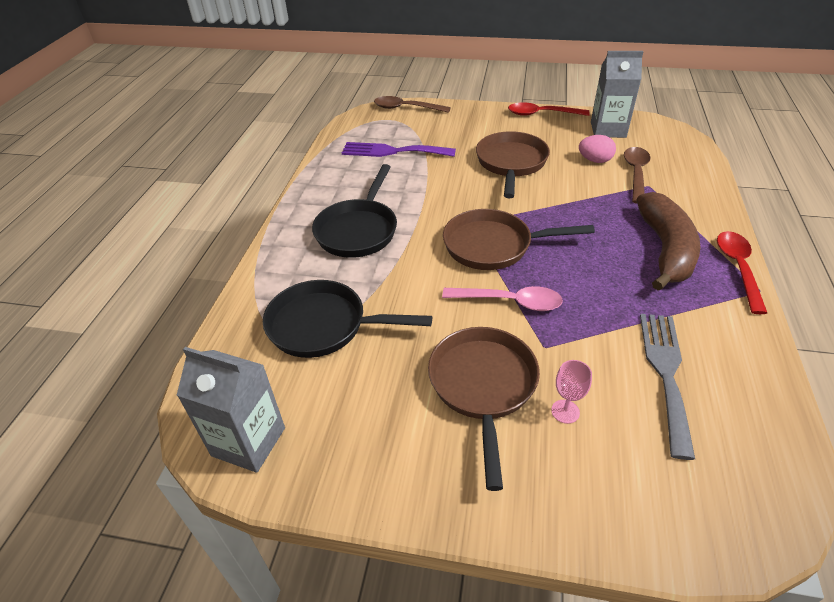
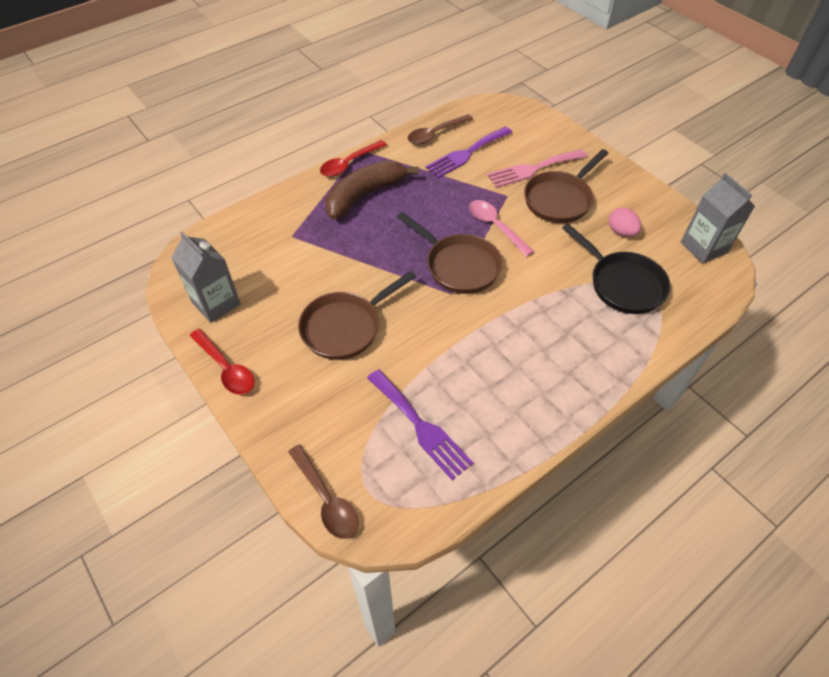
camera: 140 degrees left, 10 degrees up
(358, 230) = (539, 346): black pan -> none
(565, 411) = (533, 169): pink goblet -> pink fork
(595, 160) = (284, 281): pink egg -> pink egg (621, 231)
(635, 174) = (281, 250): brown spoon -> brown spoon (435, 134)
(666, 373) = (466, 153): grey fork -> purple fork

